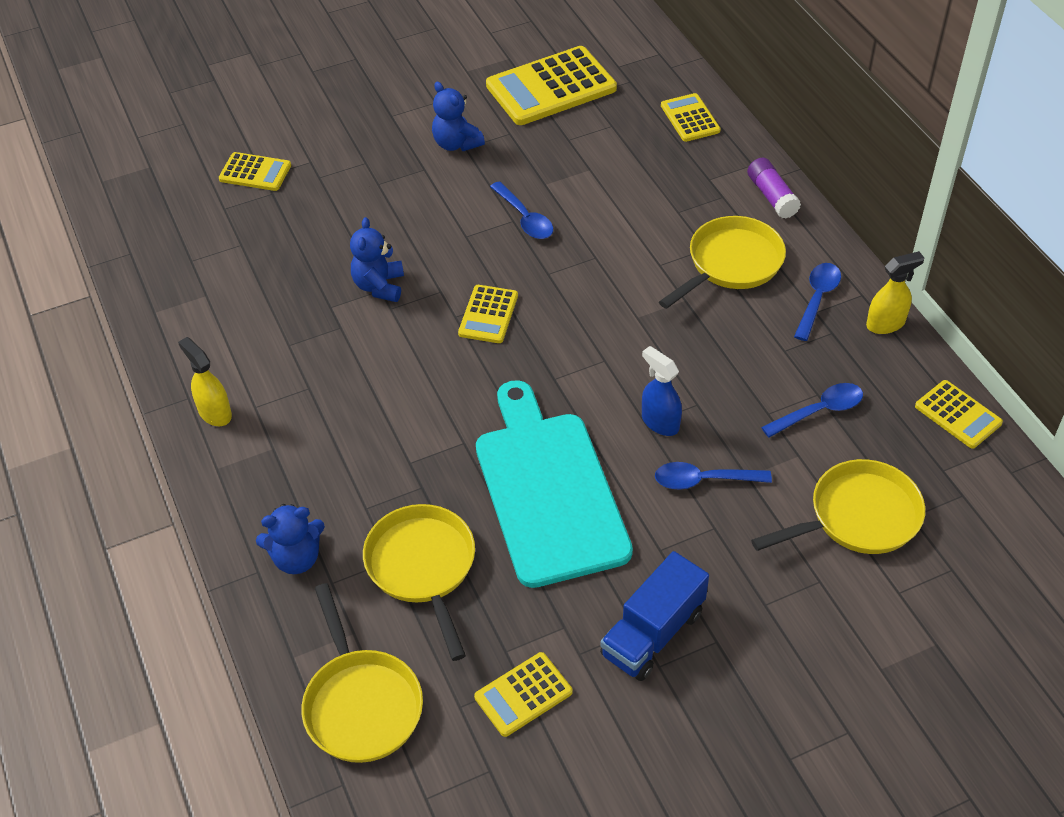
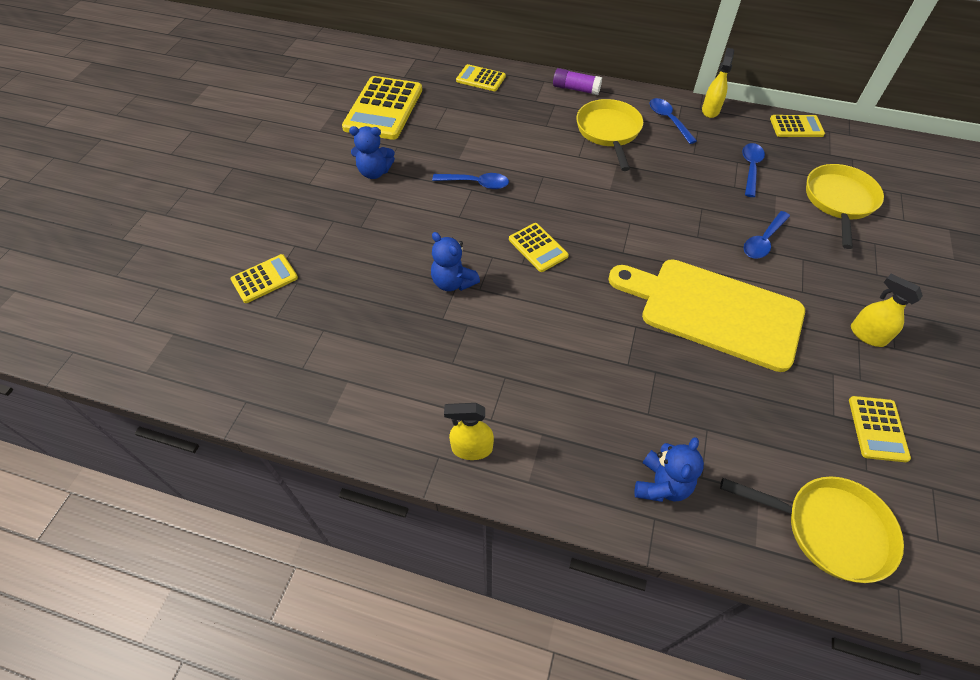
camera: 50 degrees left, 5 degrees up
(423, 567) = (728, 415): yellow pan -> none
(548, 491) = (713, 311): turquoise cutting board -> yellow cutting board
(652, 633) = (867, 335): blue truck -> yellow spray bottle
(660, 422) = (702, 230): blue spray bottle -> none

